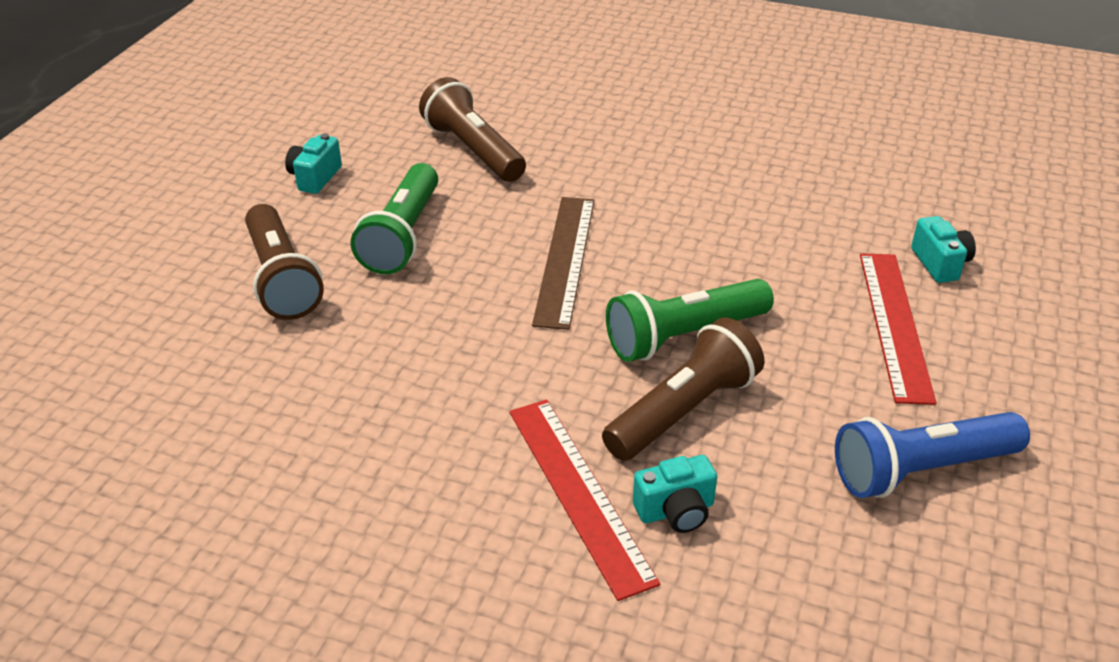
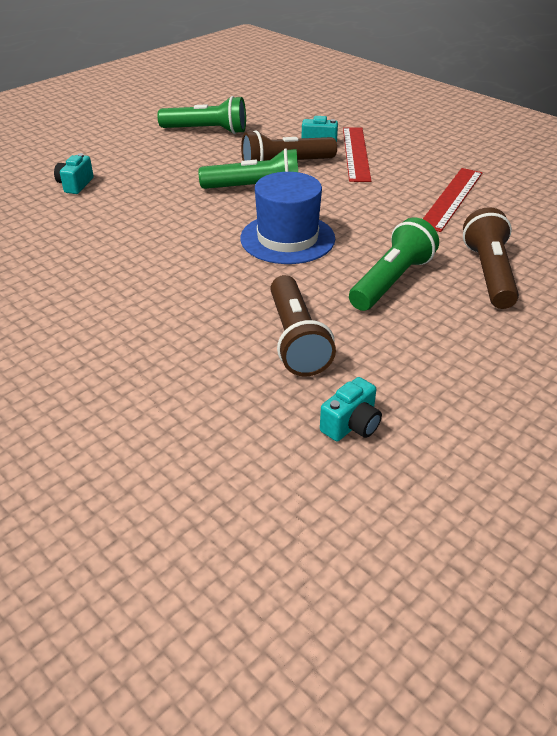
camera: 155 degrees left, 0 degrees up
(315, 178) = (452, 351): turquoise camera -> turquoise camera (351, 425)
(565, 259) = (287, 238): brown ruler -> blue hat
(894, 324) = (142, 169): red ruler -> red ruler (451, 198)
(921, 470) = (206, 131): blue flashlight -> green flashlight

